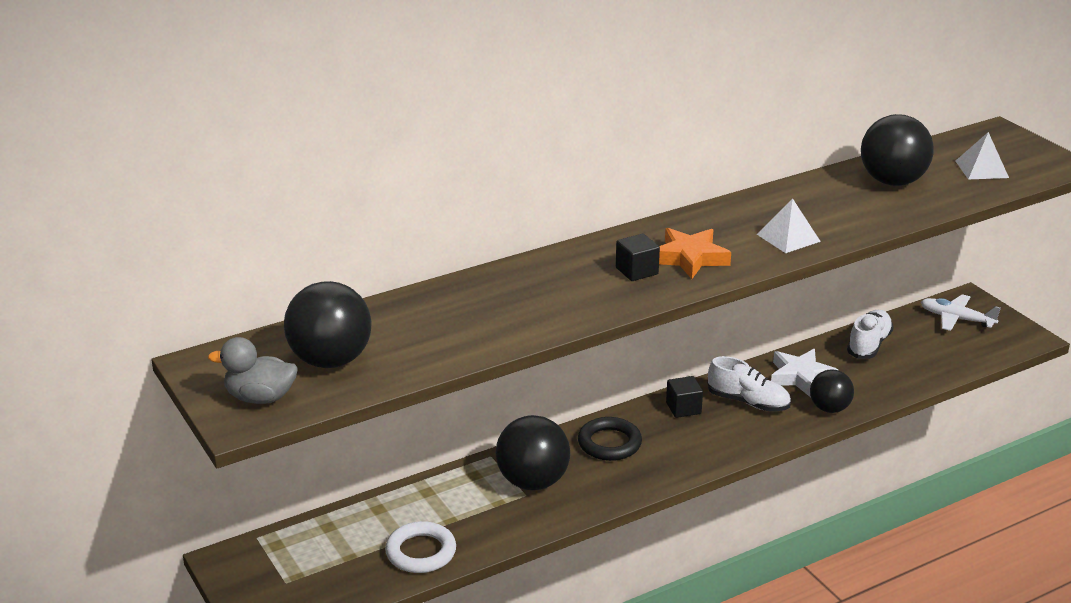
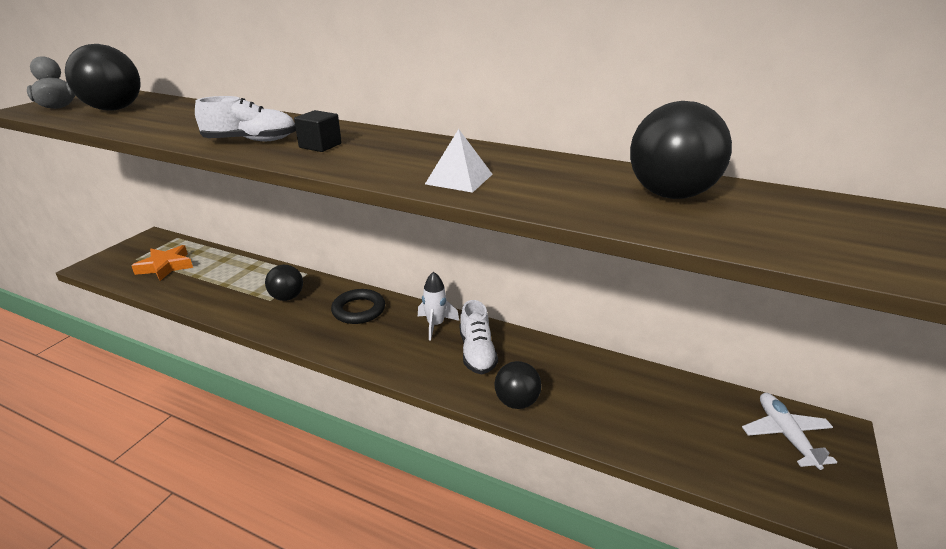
camera: 55 degrees right, 0 degrees up
(421, 552) = (183, 286): white ring -> none
(533, 482) = (287, 297): black ball -> black ball, size x0.63
(683, 408) = (435, 325): black cube -> white rocket
(689, 258) = (366, 155): orange star -> orange star (166, 266)
(801, 377) = (547, 367): white star -> none
(869, 345) = (650, 389): white shoe -> white shoe (251, 141)
(981, 169) = (815, 232): white pyramid -> none

